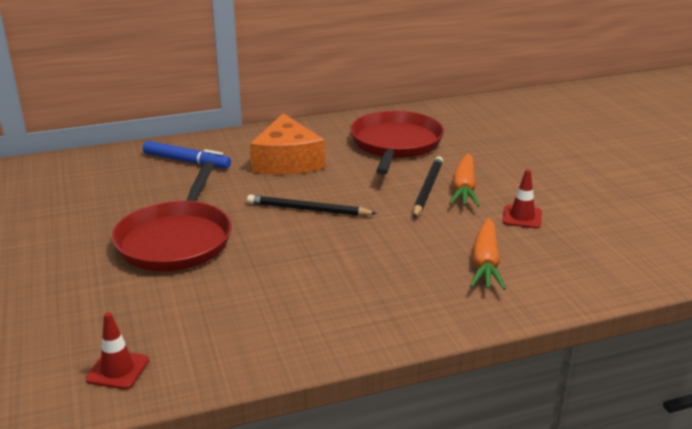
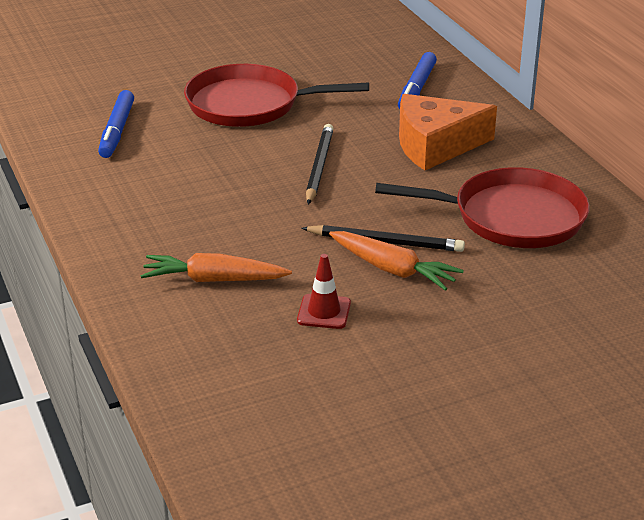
camera: 85 degrees right, 5 degrees up
(117, 370) = (58, 107): red traffic cone -> none
(200, 322) = (117, 131): none -> blue marker
(464, 188) = (393, 269): orange carrot -> orange carrot turned 150 degrees counterclockwise

